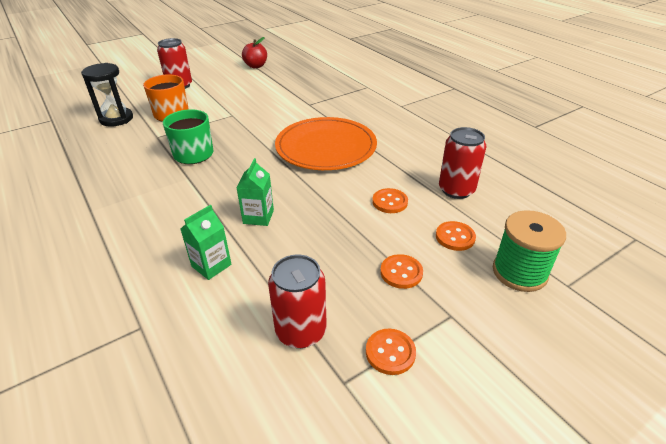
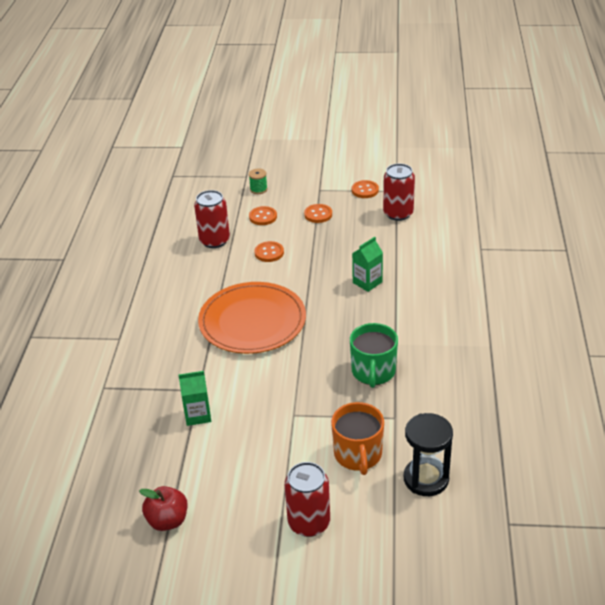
camera: 140 degrees left, 0 degrees up
(211, 265) = (422, 264): green carton -> green carton (198, 415)
(519, 272) = (258, 189): green spool -> green spool, size x0.52

